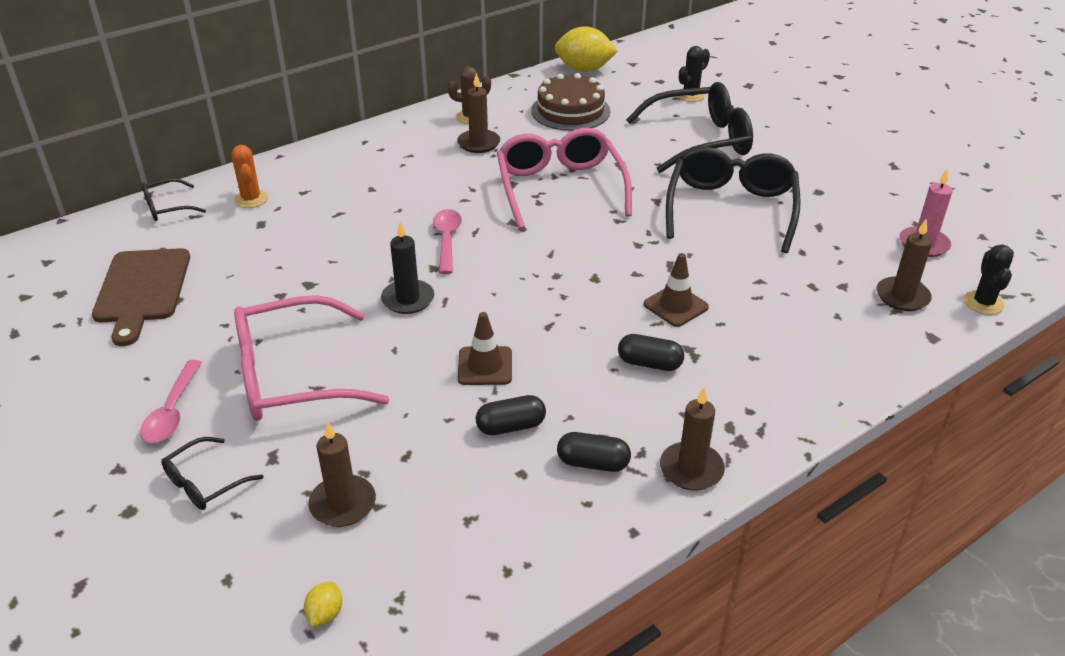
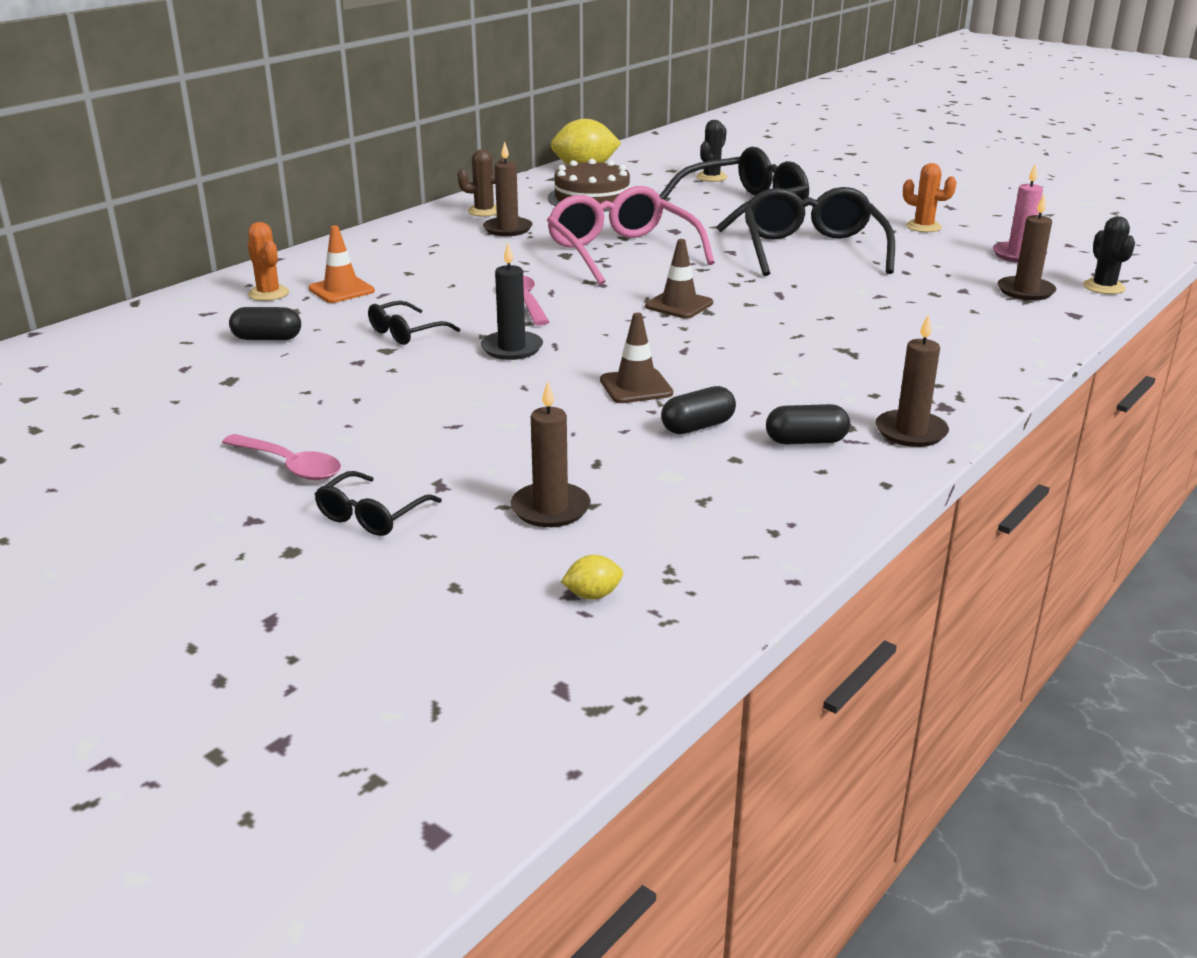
camera: 15 degrees left, 10 degrees down
(142, 290) = (181, 376): brown cutting board -> none
(167, 207) = (167, 310): black glasses -> black glasses (406, 333)
(172, 411) = (289, 465): pink spoon -> pink spoon turned 45 degrees counterclockwise
(292, 376) = (418, 420): pink glasses -> none
(308, 203) = (341, 290): none -> orange traffic cone
(325, 614) = (592, 595): yellow lemon -> yellow lemon turned 75 degrees clockwise
(649, 363) = (811, 364): black capsule -> black capsule (267, 338)
(675, 306) = (807, 321): brown traffic cone -> brown traffic cone (679, 305)
(852, 191) = (923, 227): none -> orange cactus

